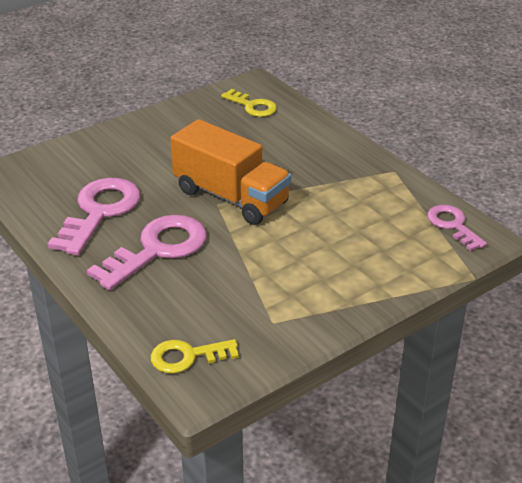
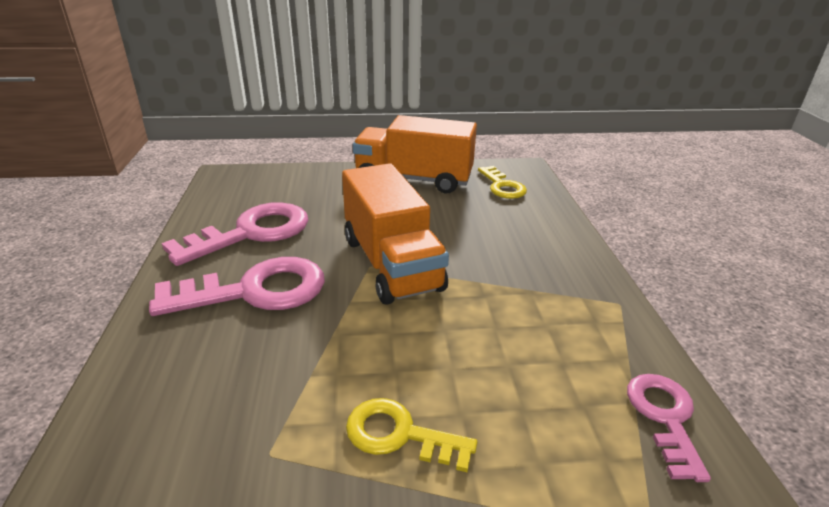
camera: 30 degrees right, 5 degrees down
(177, 122) = (414, 179): none -> orange truck
(187, 356) = (113, 451): yellow key -> yellow key (399, 435)

